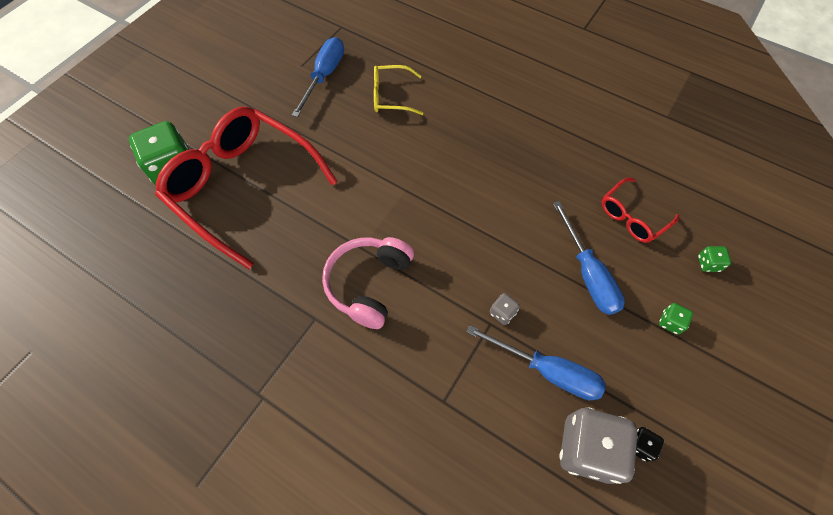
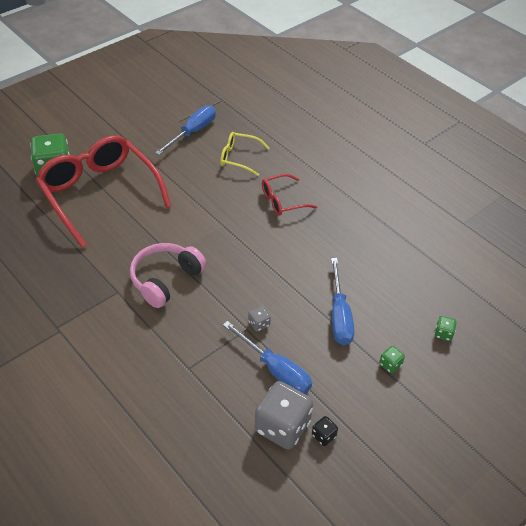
camera: 15 degrees right, 15 degrees down
(632, 217) = (396, 286): red glasses -> red glasses (282, 201)

